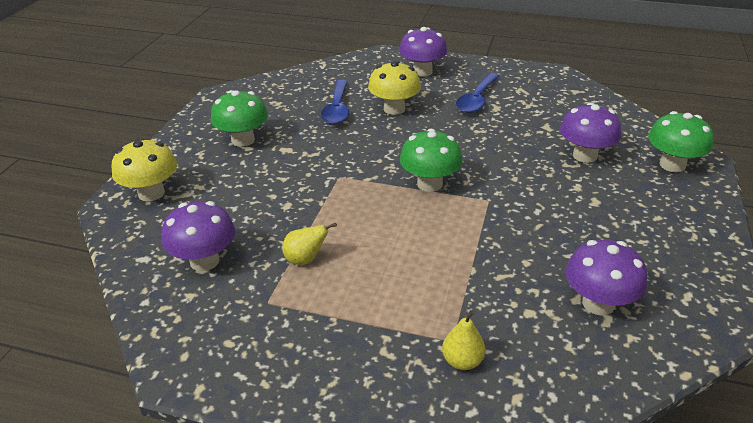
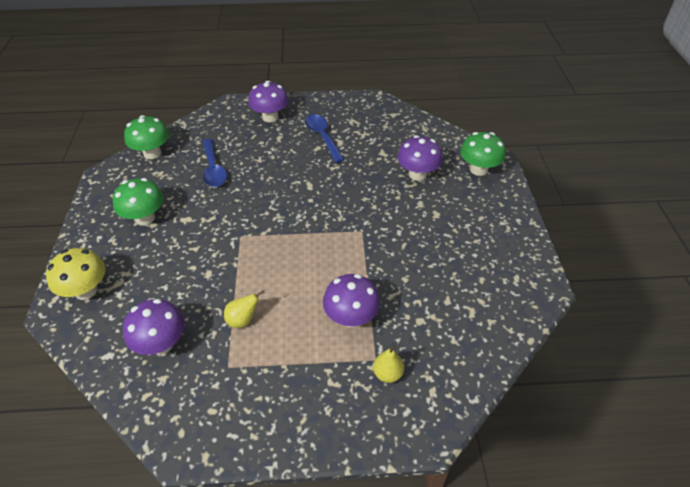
camera: 20 degrees left, 10 degrees up
(394, 109) = (260, 159): yellow mushroom -> none
(429, 184) = (313, 226): green mushroom -> green mushroom (152, 153)
(477, 99) = (322, 137): blue spoon -> blue spoon turned 150 degrees clockwise
(598, 303) = (462, 300): purple mushroom -> purple mushroom (351, 317)

